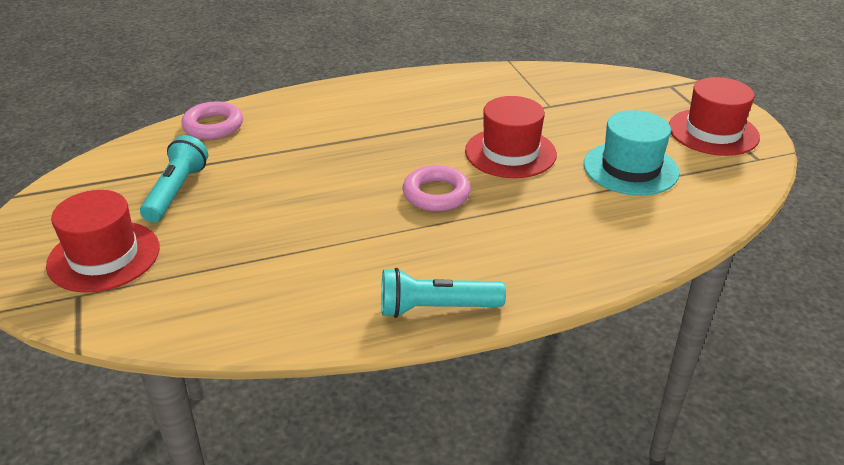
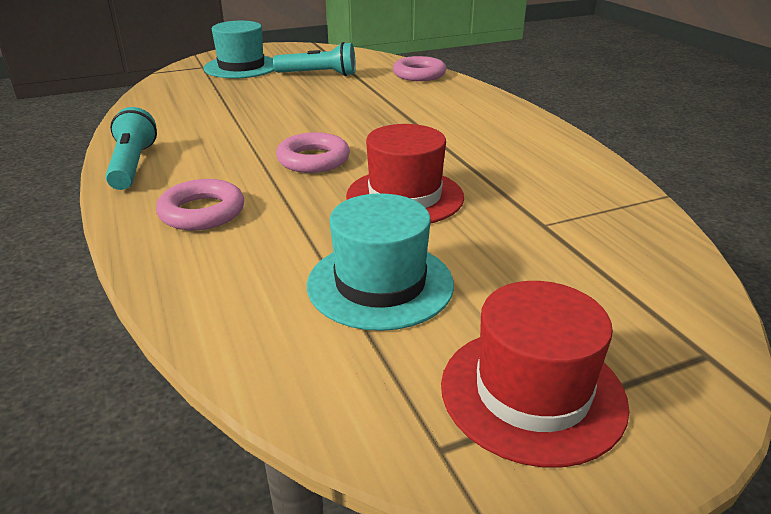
camera: 85 degrees right, 5 degrees down
(104, 256) = (241, 67): red hat -> turquoise hat
(539, 250) = (202, 212): none -> pink ring

